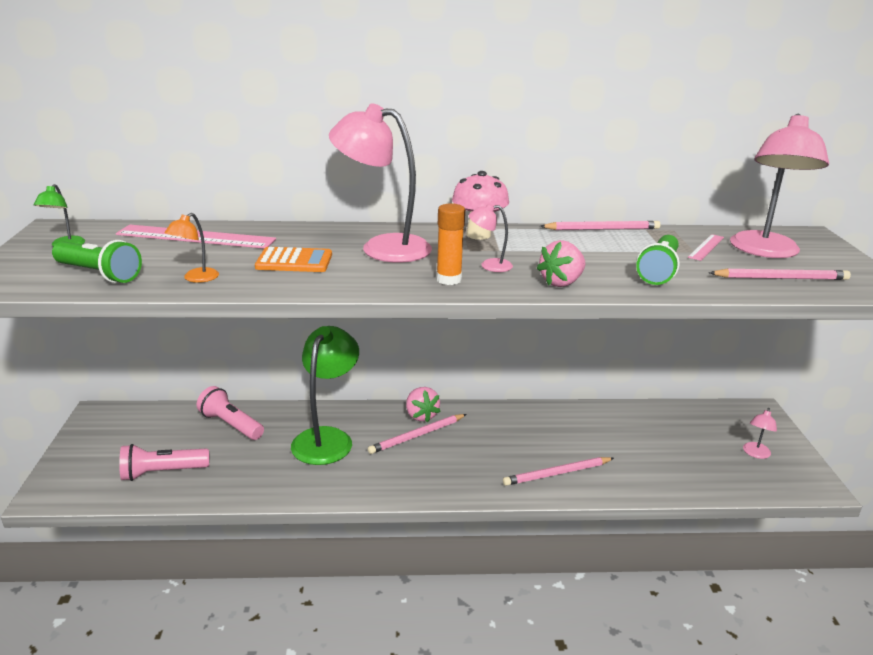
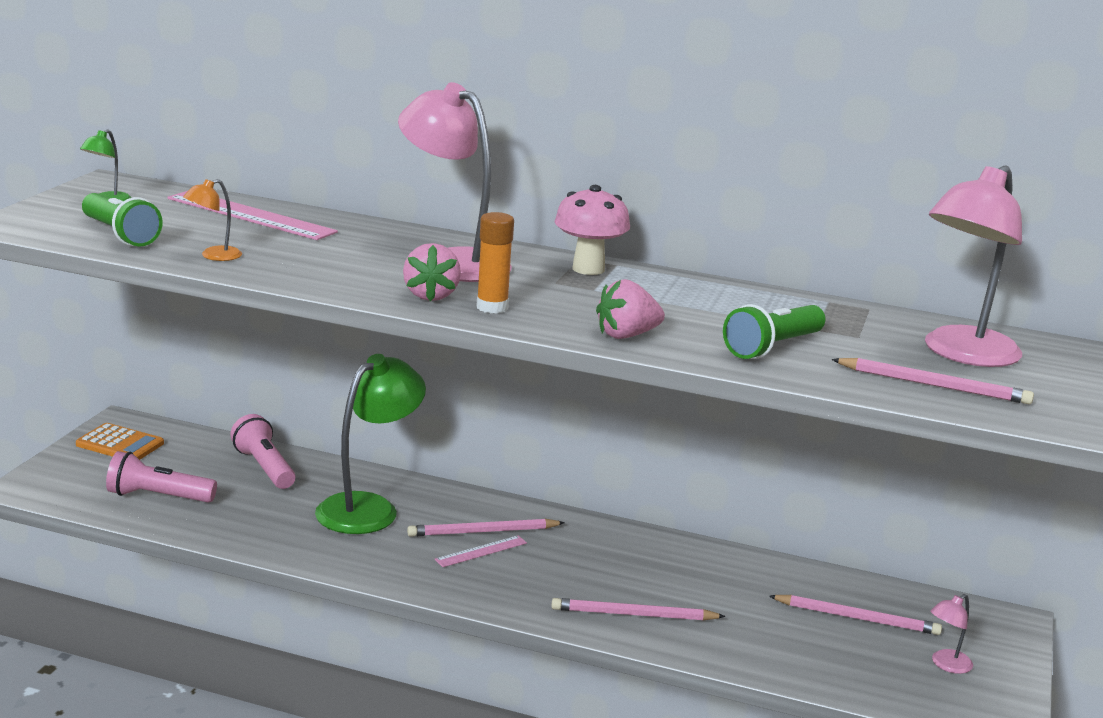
camera: 20 degrees right, 5 degrees down
(294, 261) = (335, 258): orange calculator -> orange calculator (120, 444)
(421, 415) = (505, 512): pink strawberry -> pink strawberry (431, 295)
(489, 265) = (560, 302): pink lamp -> none
(602, 229) = (765, 291): pink pencil -> pink pencil (857, 618)
(706, 247) = (883, 335): pink ruler -> pink ruler (481, 551)

